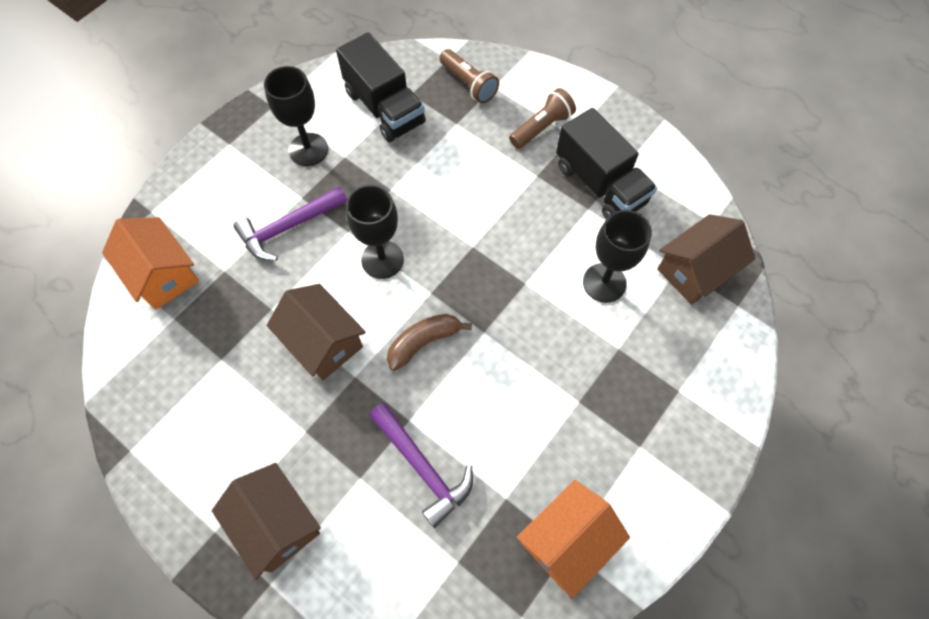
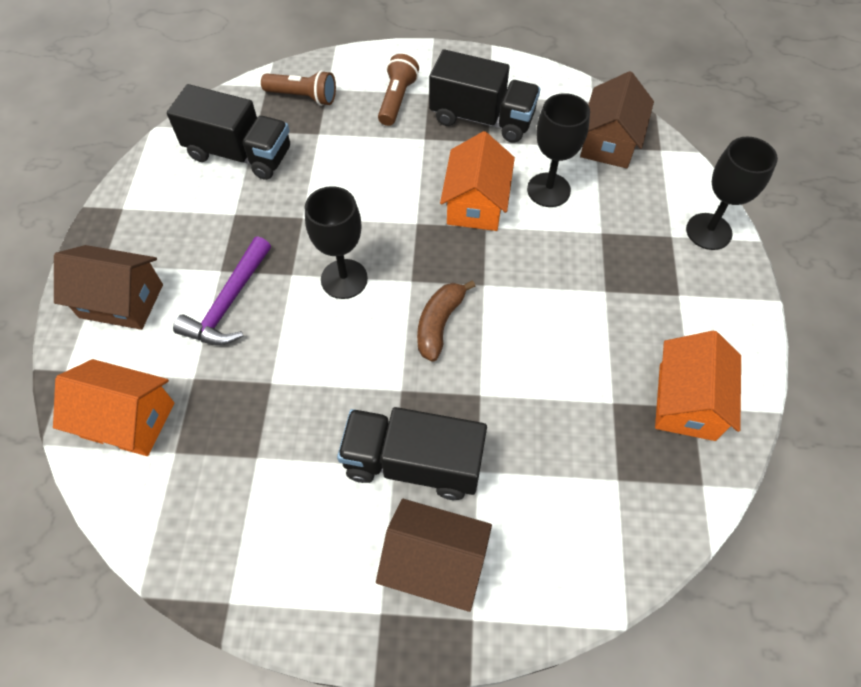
camera: 35 degrees left, 5 degrees down
(308, 149) = (192, 226): black goblet -> black goblet (708, 231)
(320, 438) = (413, 463): none -> black truck
(323, 342) = (346, 380): brown house -> brown house (121, 301)
(422, 467) = (524, 425): purple hammer -> none
(533, 258) = (476, 203): none -> orange house

